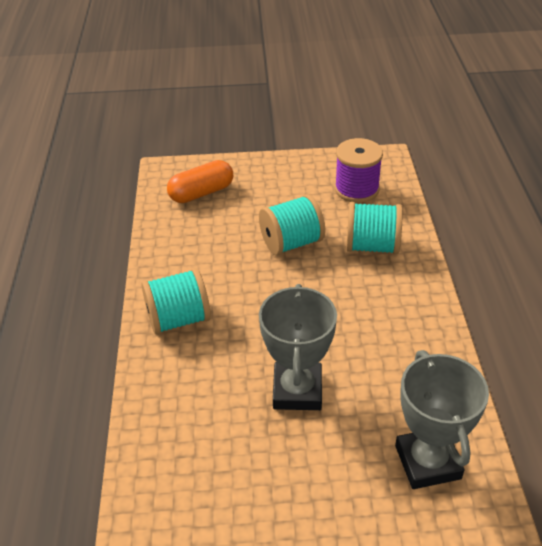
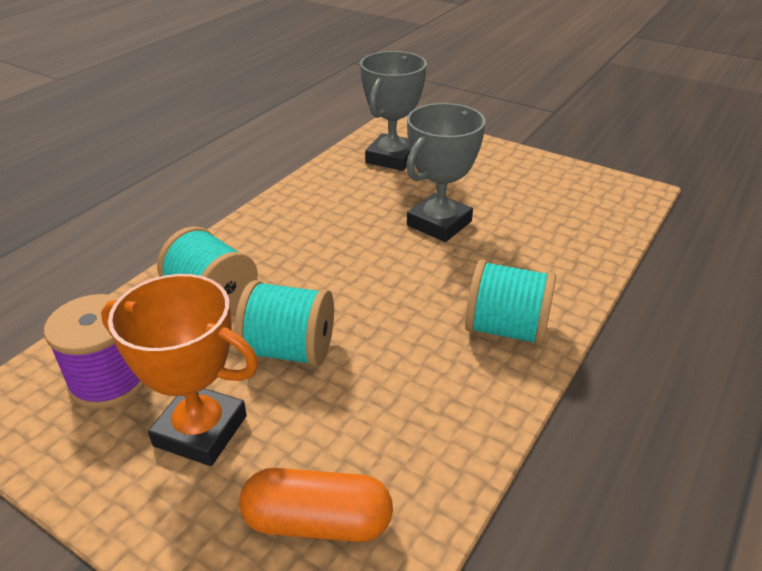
camera: 145 degrees left, 5 degrees down
(287, 194) = (201, 430): none -> orange trophy

